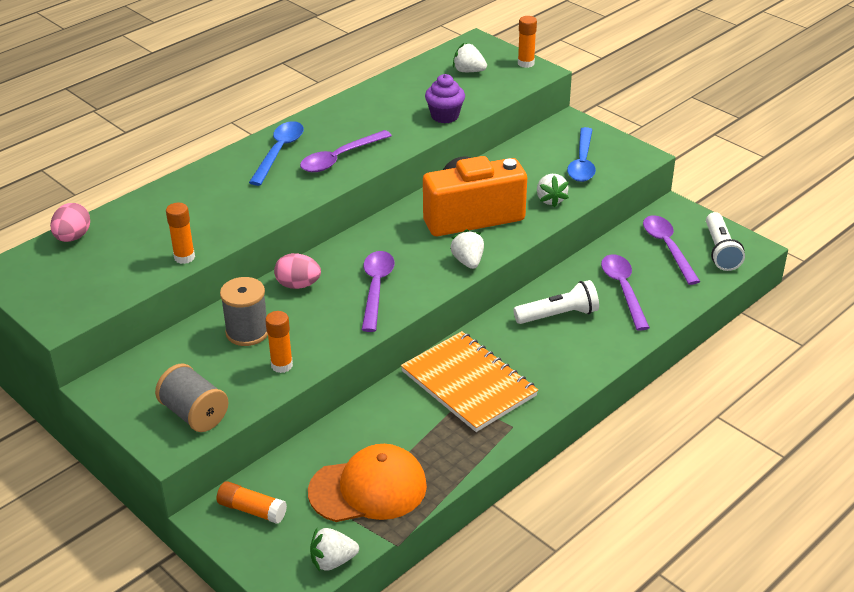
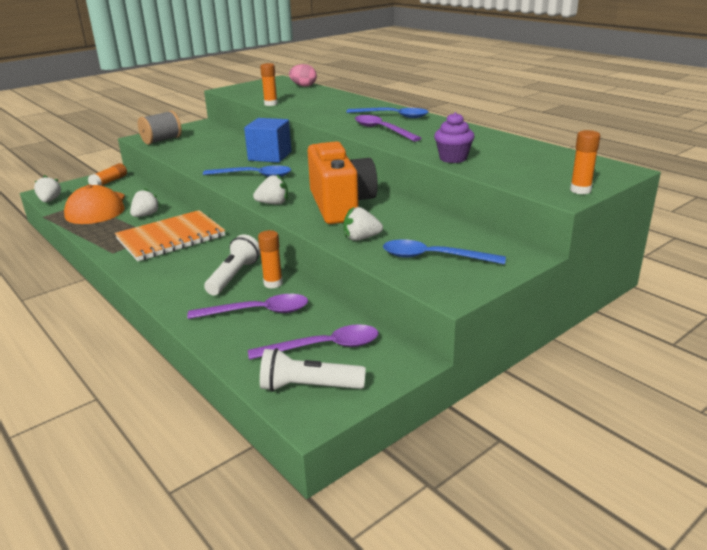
camera: 95 degrees right, 10 degrees down
(247, 332) = (227, 147): grey spool -> none
(282, 365) = (188, 155): orange glue stick -> orange glue stick (273, 283)
(298, 285) = (270, 156): pink egg -> blue cube
(376, 288) = (254, 176): purple spoon -> blue spoon
(468, 71) = (549, 167): white strawberry -> white strawberry (146, 215)
(558, 315) = (234, 276): white flashlight -> white flashlight turned 150 degrees counterclockwise

